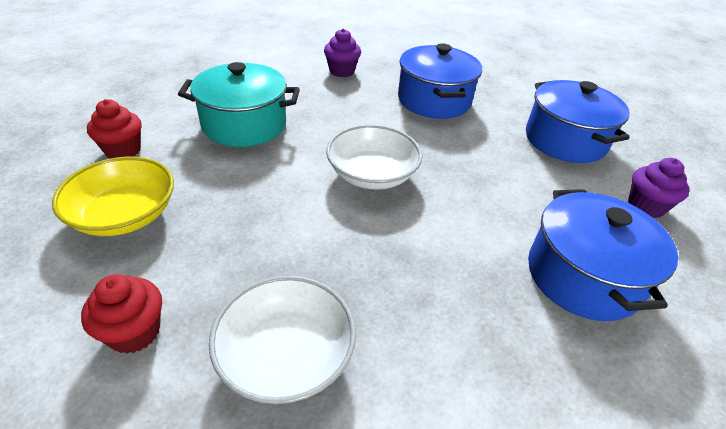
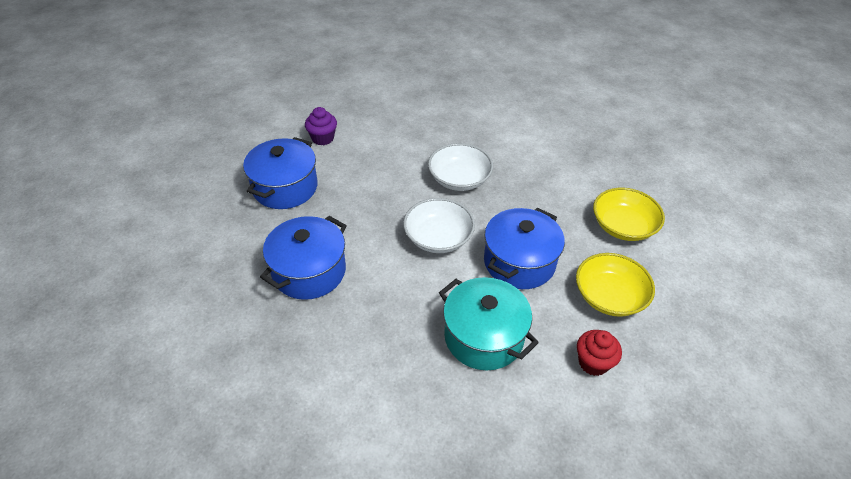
camera: 135 degrees left, 5 degrees up
(134, 332) = (623, 226): red cupcake -> yellow bowl
(286, 355) = (563, 184): white bowl -> white bowl (459, 179)
(342, 71) = (332, 361): purple cupcake -> none
(583, 276) = (408, 138): blue pot -> blue pot (519, 262)

